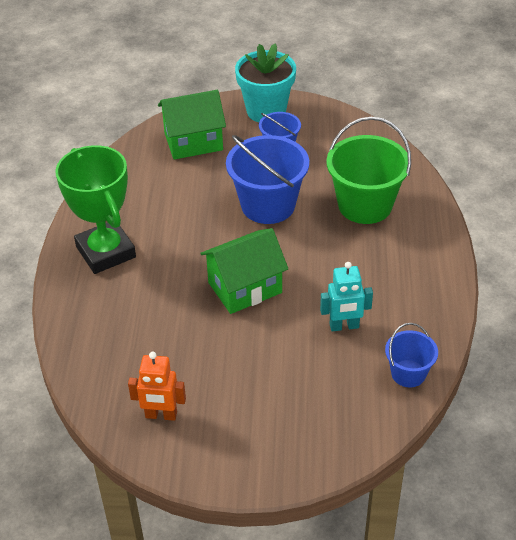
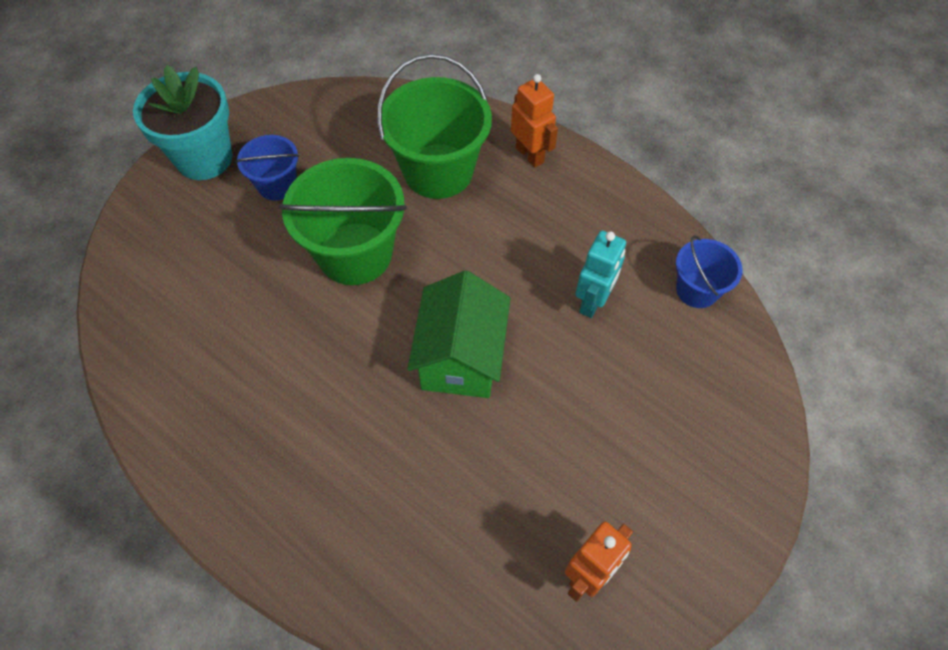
camera: 55 degrees left, 15 degrees up
(106, 252) = (268, 472): green trophy -> none
(193, 142) = (176, 258): green house -> none
(268, 205) = (355, 253): blue bucket -> green bucket
(426, 238) = (530, 155): none -> orange robot

